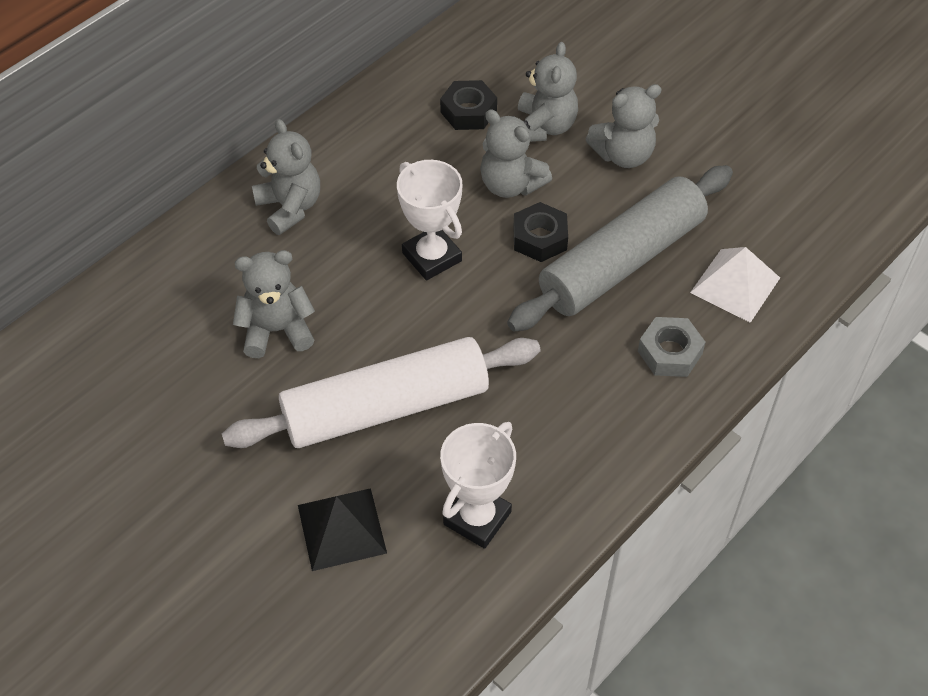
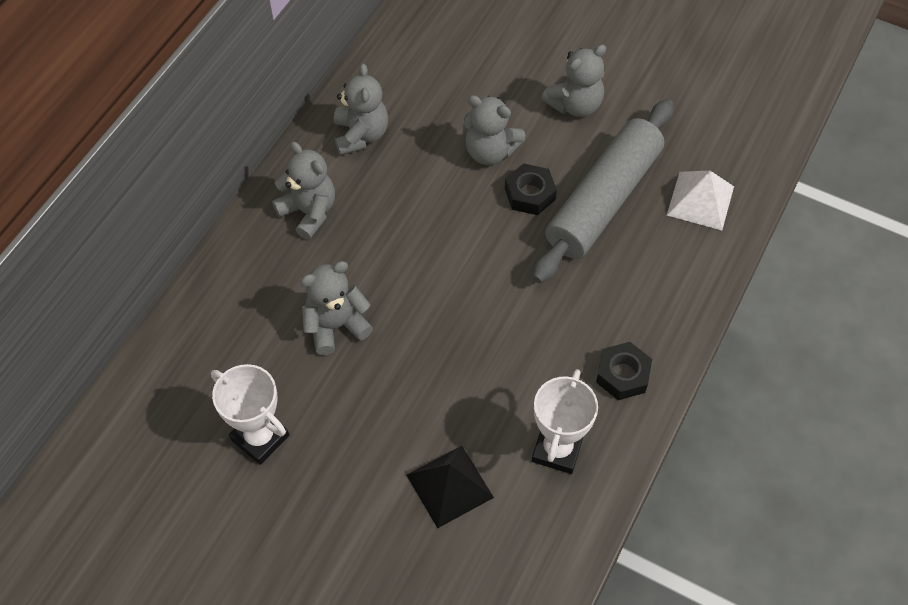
camera: 15 degrees left, 5 degrees up
(385, 407) = (451, 372): white rolling pin -> none
(432, 257) = (445, 230): white trophy -> white trophy (260, 438)
(468, 111) = (433, 92): black nut -> black nut (622, 375)
(544, 127) = (501, 93): grey teddy bear -> grey teddy bear (361, 135)
(670, 352) = (666, 271): grey nut -> none

